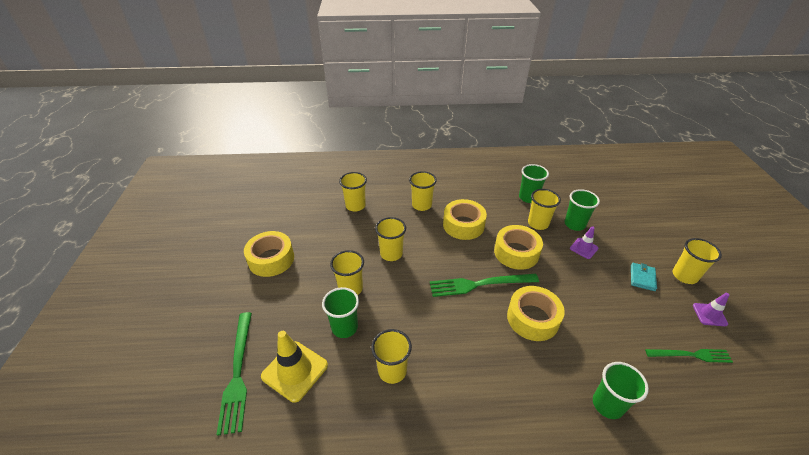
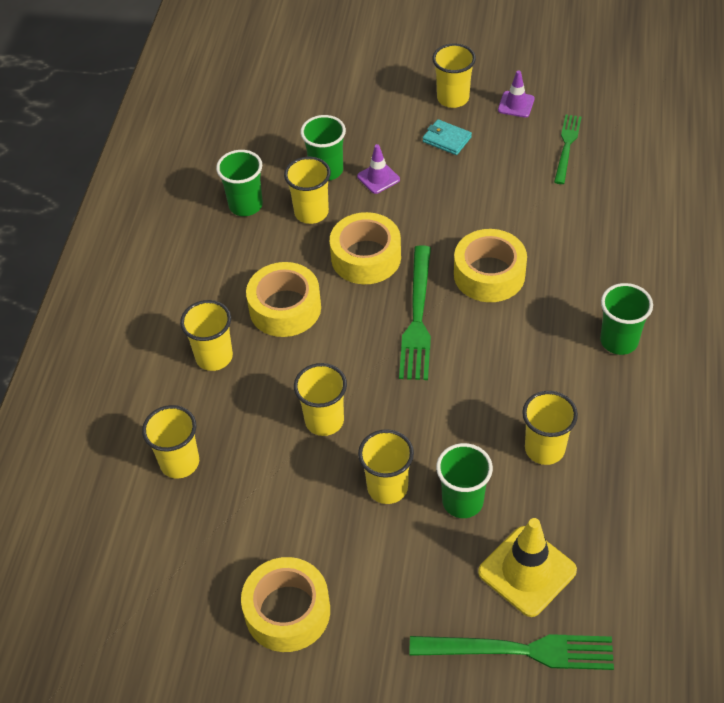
camera: 75 degrees left, 10 degrees up
(607, 404) = (617, 243): green cup -> green cup (619, 341)

